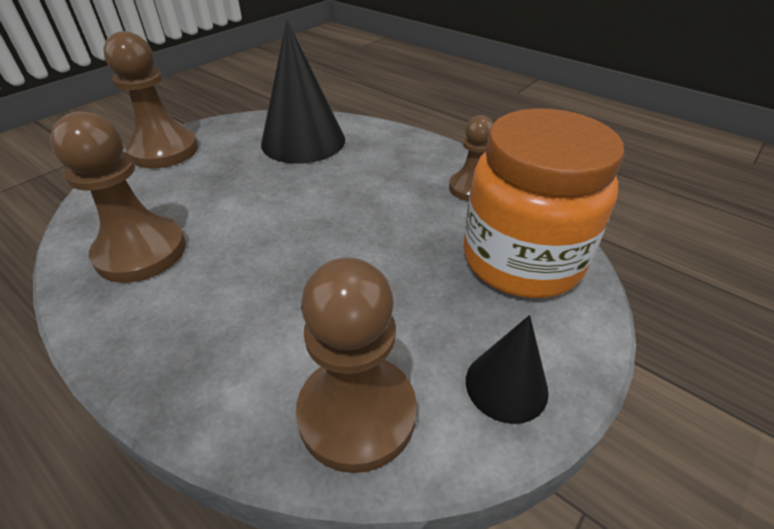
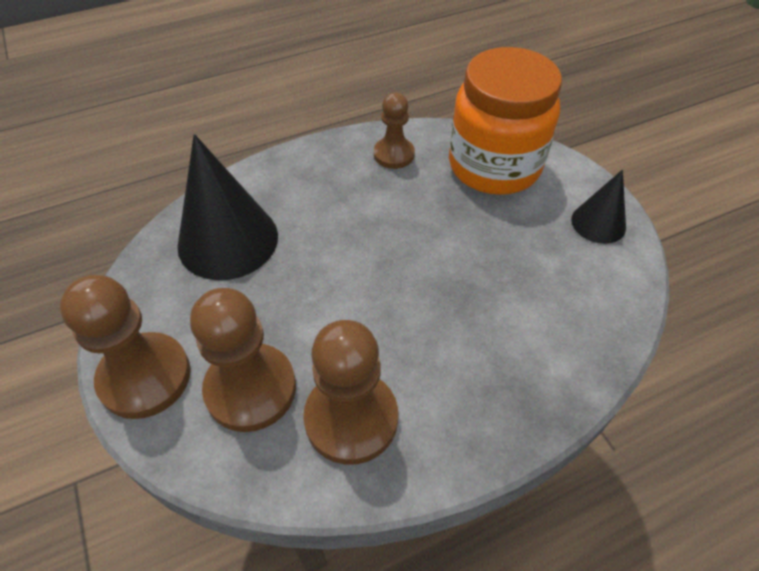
camera: 65 degrees left, 10 degrees up
(357, 413) = (596, 302): brown pawn -> brown pawn (251, 389)

